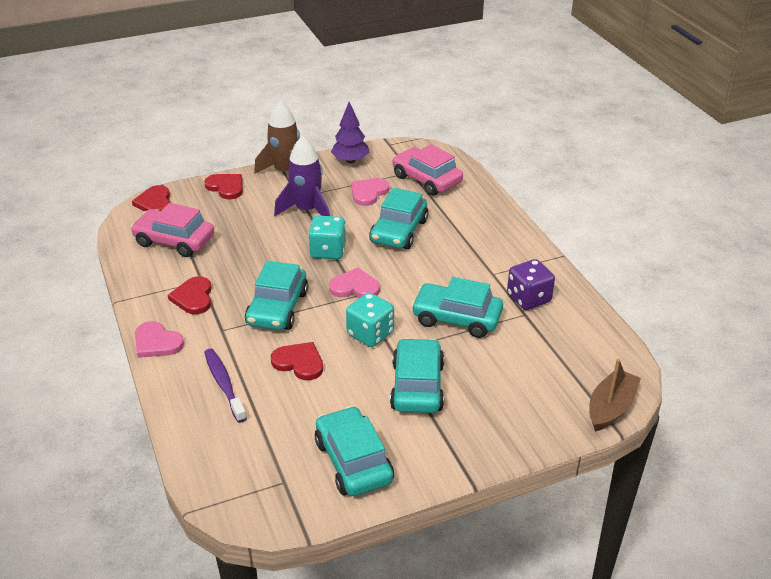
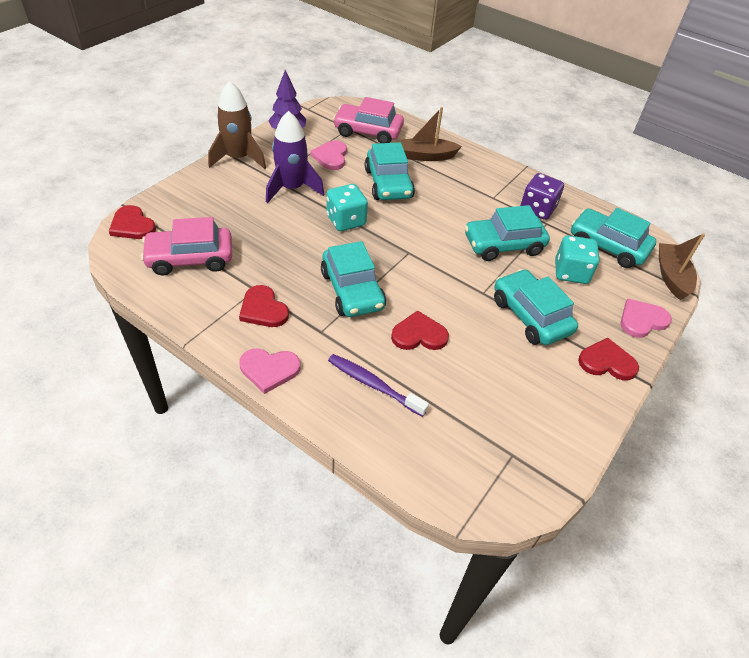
camera: 35 degrees left, 10 degrees up
(226, 187) = (193, 188): red heart -> red heart (607, 362)
(353, 461) = (547, 407): turquoise car -> turquoise car (607, 246)
(354, 287) = (399, 246): pink heart -> pink heart (642, 320)
(370, 334) = (451, 284): turquoise dice -> turquoise dice (571, 272)
(463, 217) = (426, 156): none -> brown boat

